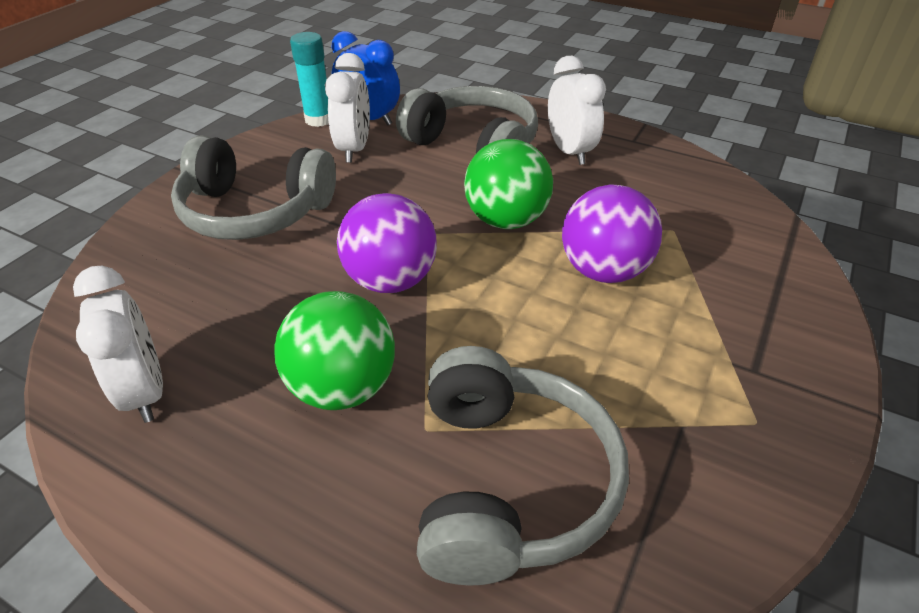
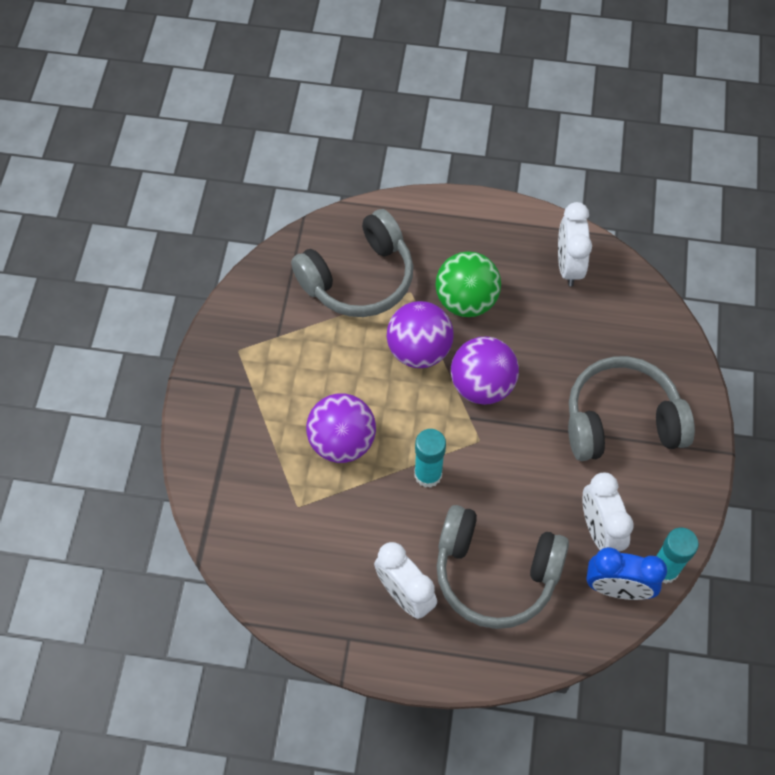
camera: 160 degrees right, 20 degrees up
(145, 391) = (568, 266): white clock -> white clock turned 45 degrees clockwise
(454, 341) = (419, 350): none -> purple ball
(506, 220) = (428, 474): green ball -> turquoise glue stick
(508, 482) = (359, 278): grey headphones -> grey headphones turned 105 degrees counterclockwise

